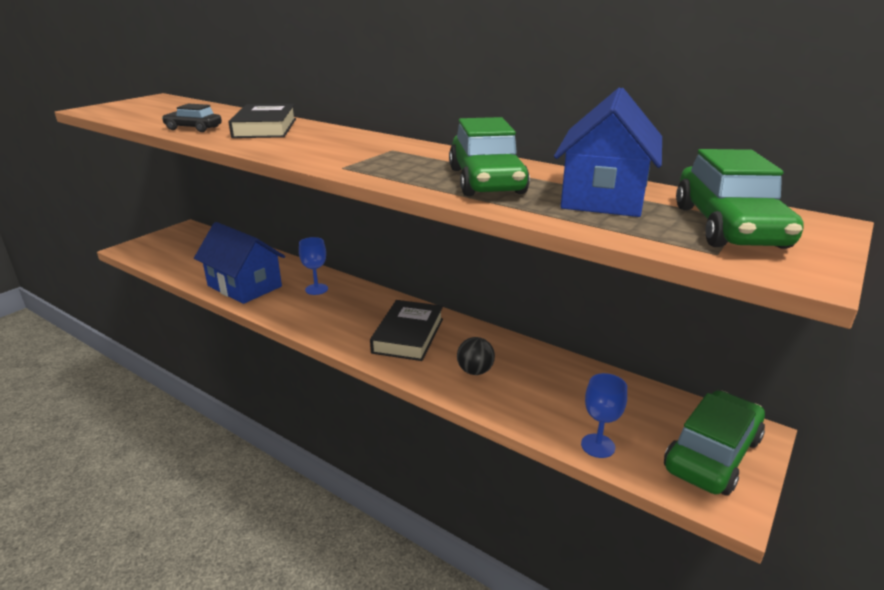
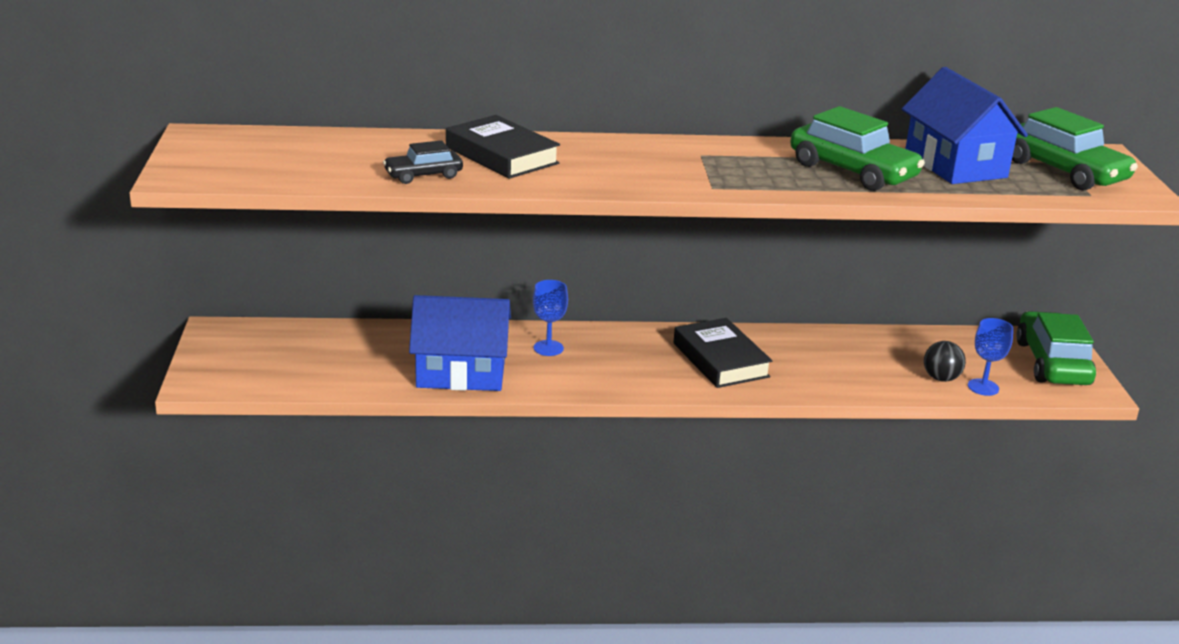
camera: 40 degrees left, 0 degrees up
(475, 371) = (824, 368): black ball -> black ball (941, 378)

